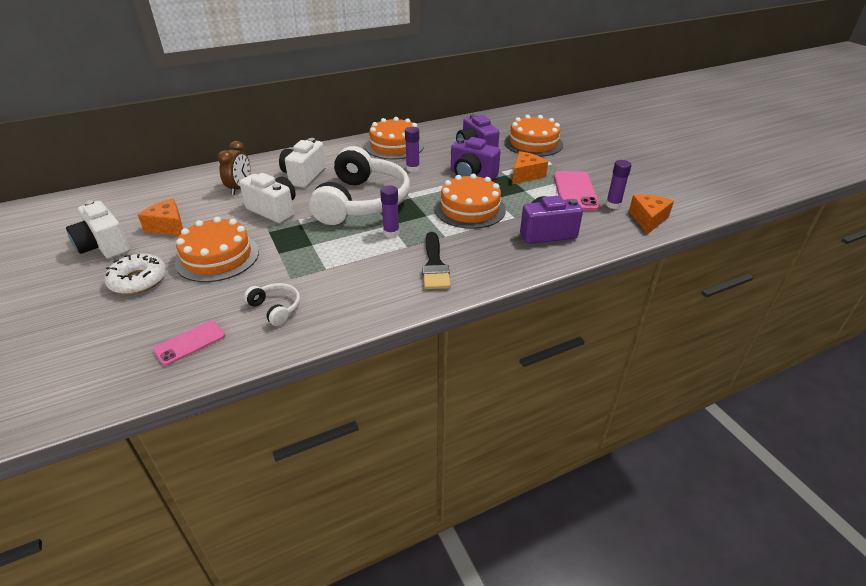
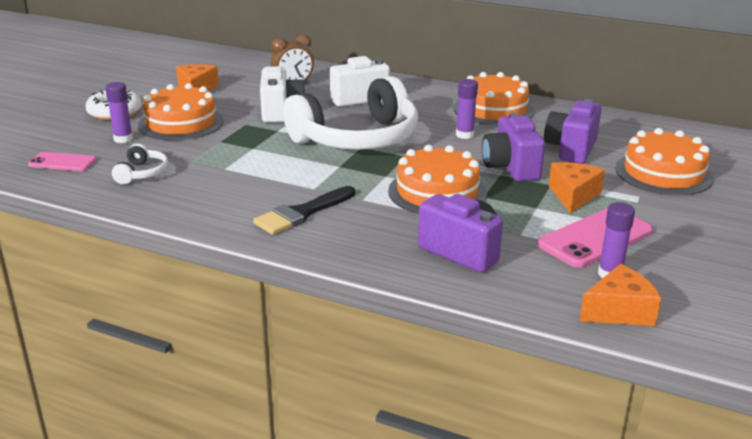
camera: 50 degrees right, 10 degrees down
(104, 246) = (141, 83): white camera -> none
(391, 233) = (325, 172): purple glue stick -> purple glue stick (123, 139)
(526, 175) = (573, 196): orange cheese -> orange cheese turned 75 degrees counterclockwise

